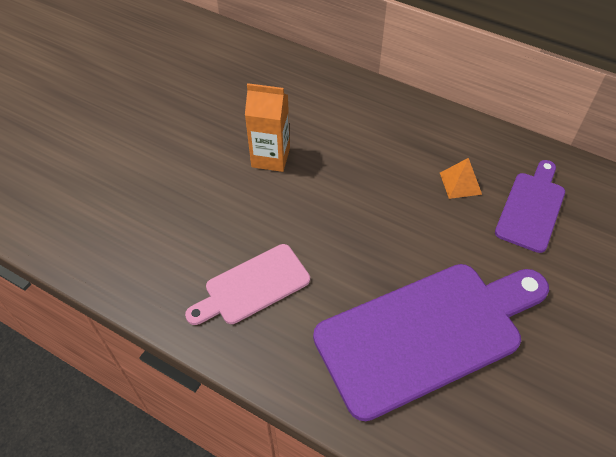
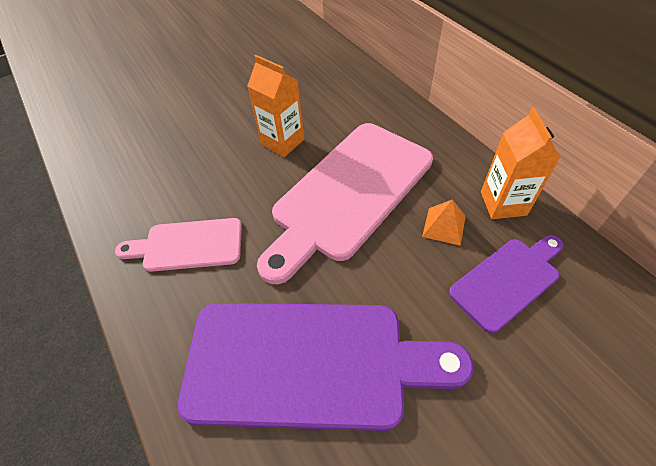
camera: 30 degrees right, 0 degrees up
(365, 184) = (348, 193): none -> pink cutting board
(493, 147) = (503, 203): none -> orange carton

